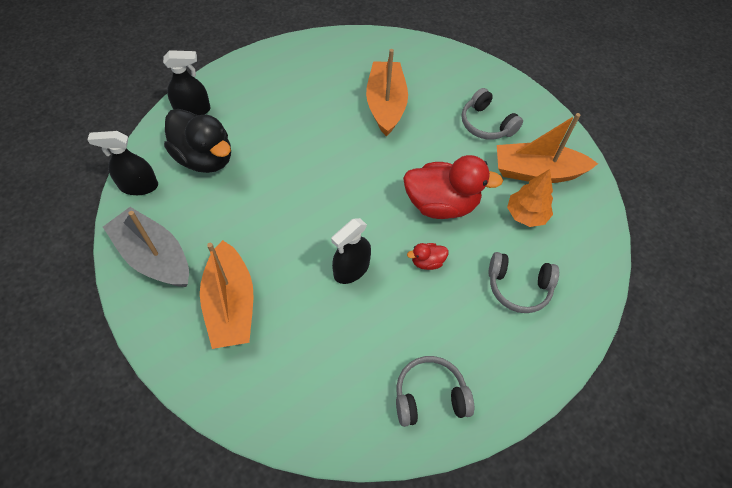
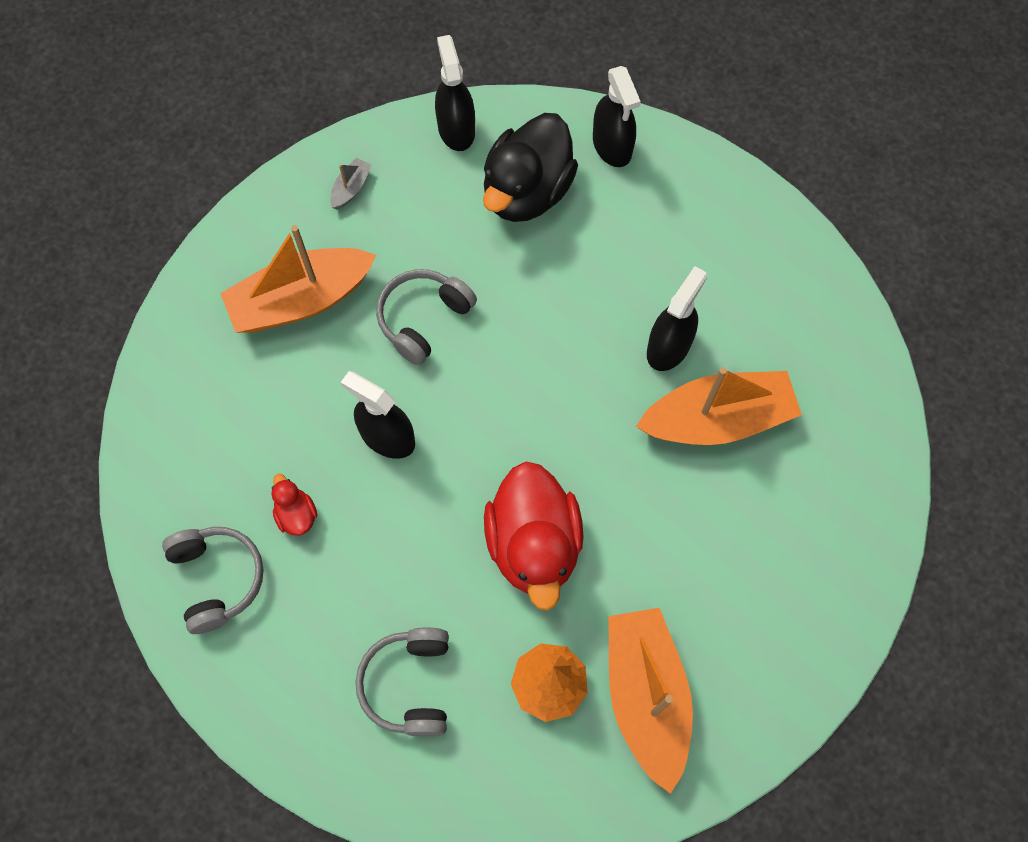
camera: 80 degrees right, 10 degrees up
(154, 257) = (351, 188): grey boat -> grey boat, size x0.41
(335, 115) = (668, 347): none -> black spray bottle
(427, 262) = (423, 540): red duck -> red duck (296, 514)
(486, 124) = (729, 595): grey headphones -> grey headphones (423, 319)

